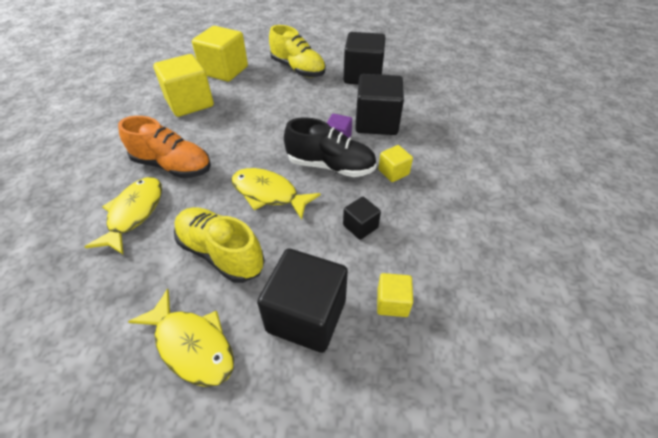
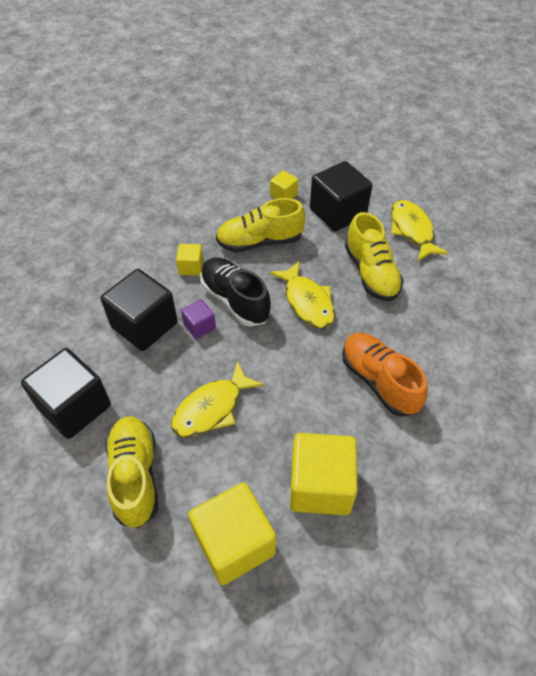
camera: 145 degrees left, 5 degrees up
(134, 213) = (429, 342): yellow fish -> yellow fish (212, 408)
(360, 226) = (260, 242): black cube -> yellow shoe

